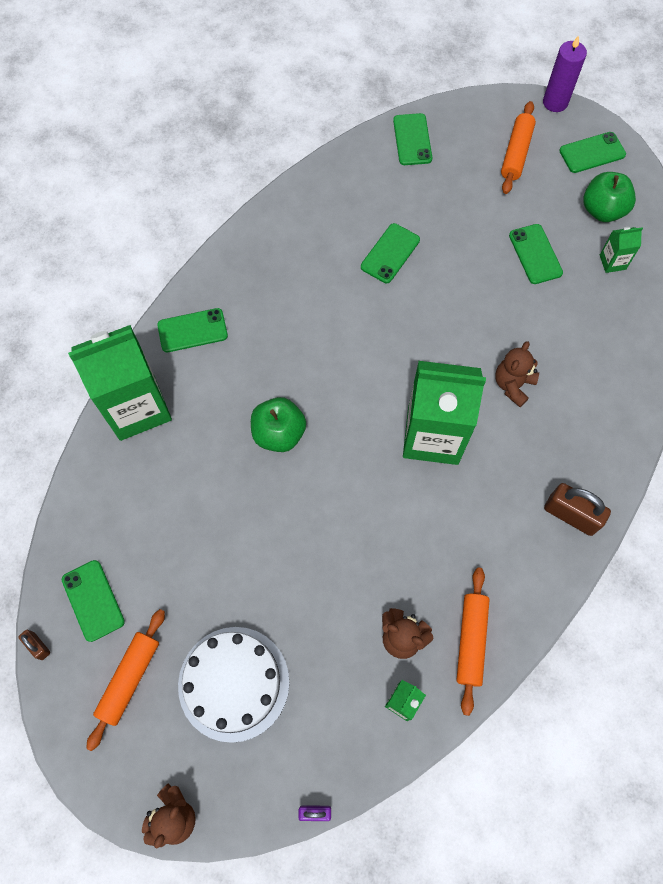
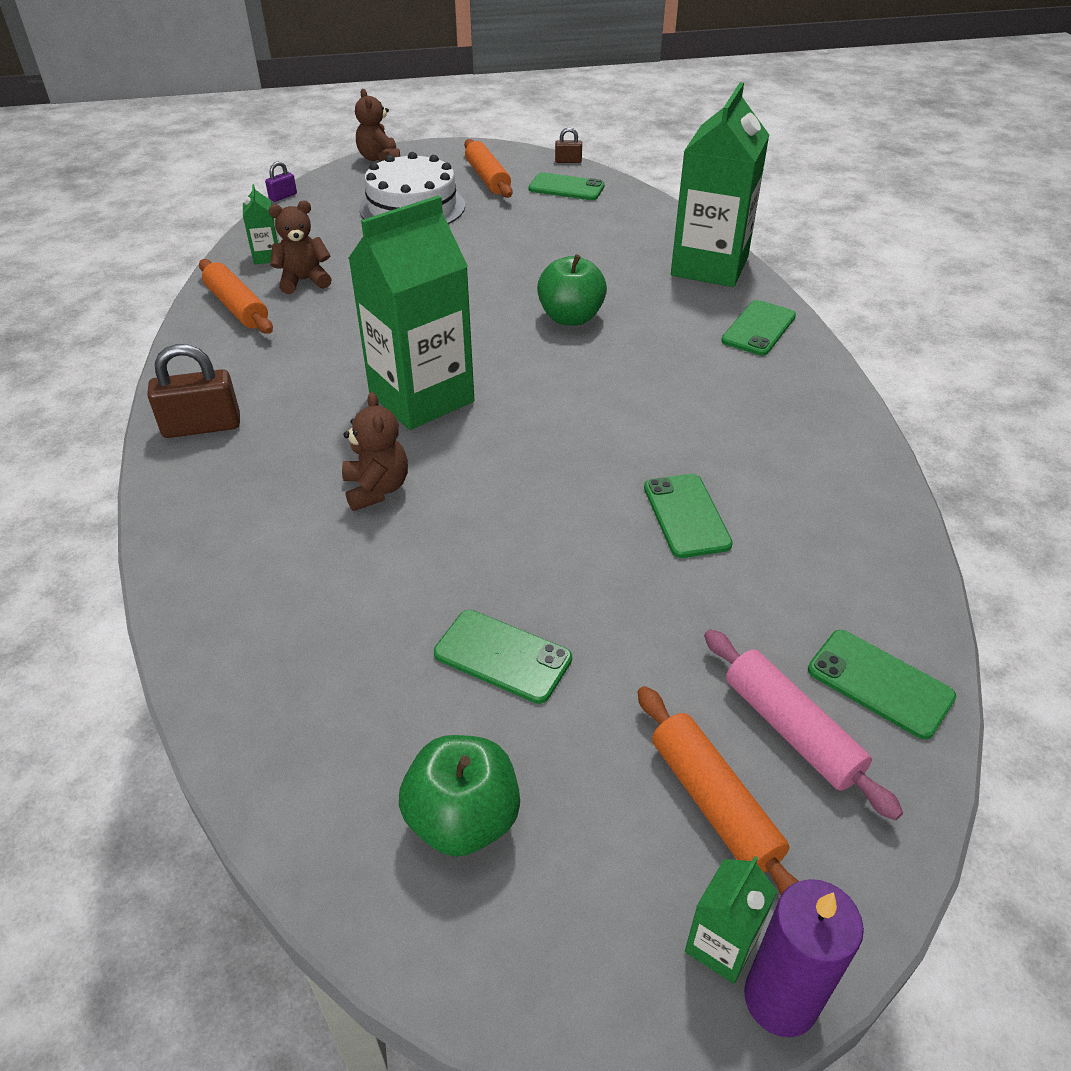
camera: 135 degrees right, 25 degrees down
(463, 151) = (791, 730): none -> pink rolling pin
(592, 153) = (590, 934): green phone -> none
(612, 262) = (369, 737): green carton -> green carton (721, 945)

